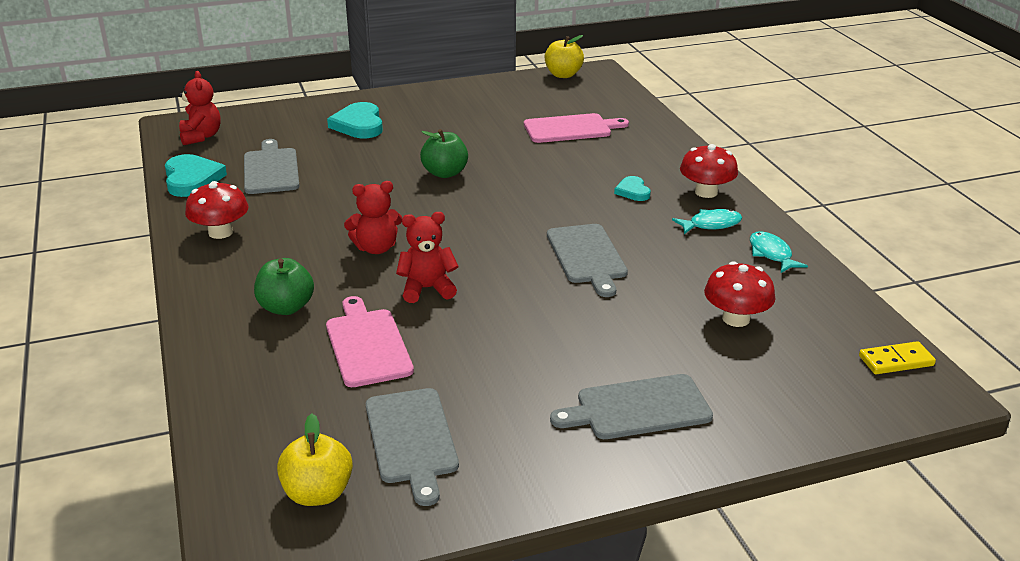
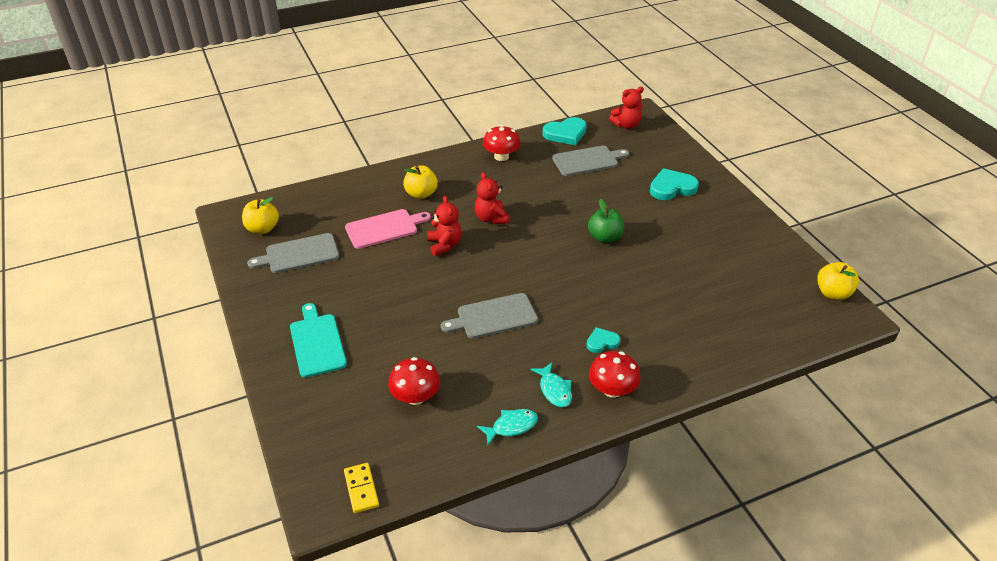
camera: 85 degrees right, 10 degrees up
(286, 307) = (421, 194): green apple -> yellow apple
(571, 129) = (710, 302): pink cutting board -> none
(638, 408) = (317, 343): grey cutting board -> turquoise cutting board

